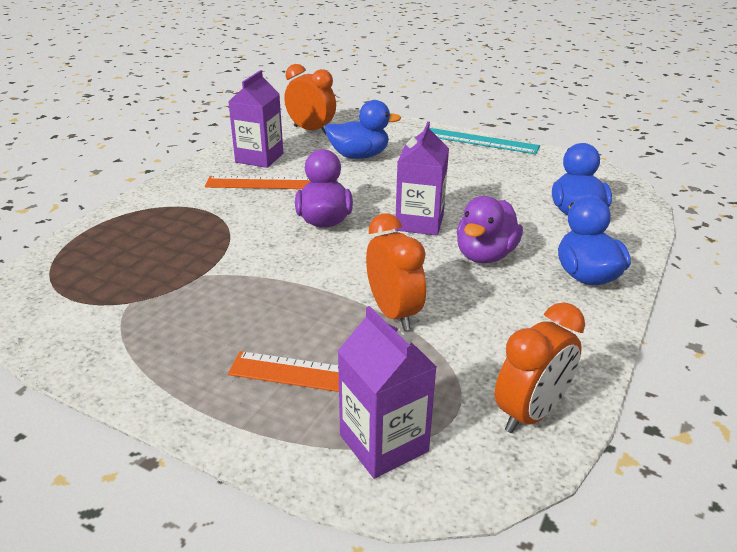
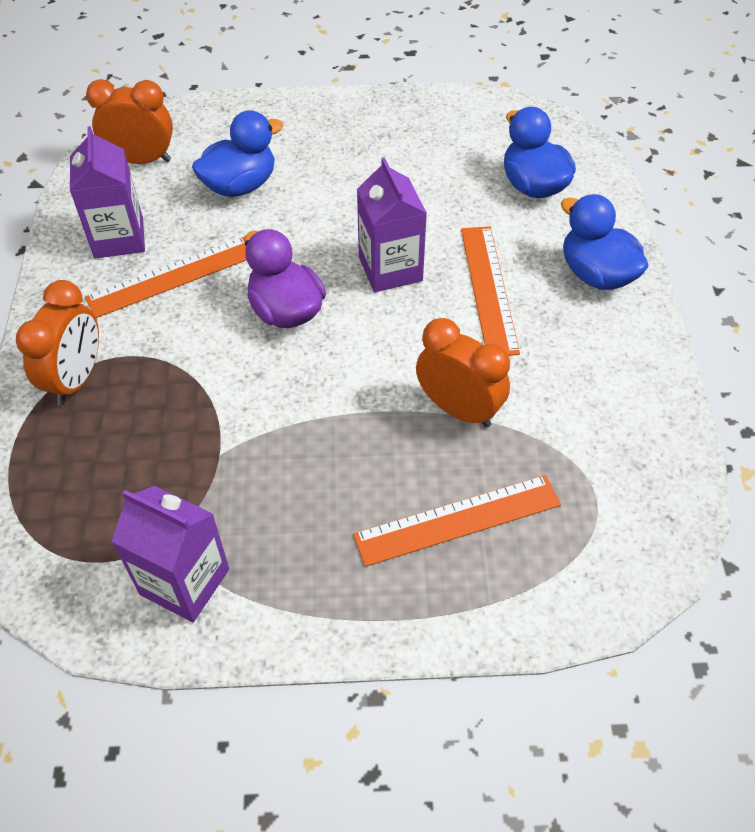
camera: 30 degrees left, 20 degrees up
(383, 443) = (561, 563): purple carton -> purple carton (184, 581)
(481, 141) = (361, 104): turquoise ruler -> none
(485, 255) = (488, 289): purple duck -> orange ruler
(530, 413) = (653, 466): orange clock -> orange clock (76, 379)

